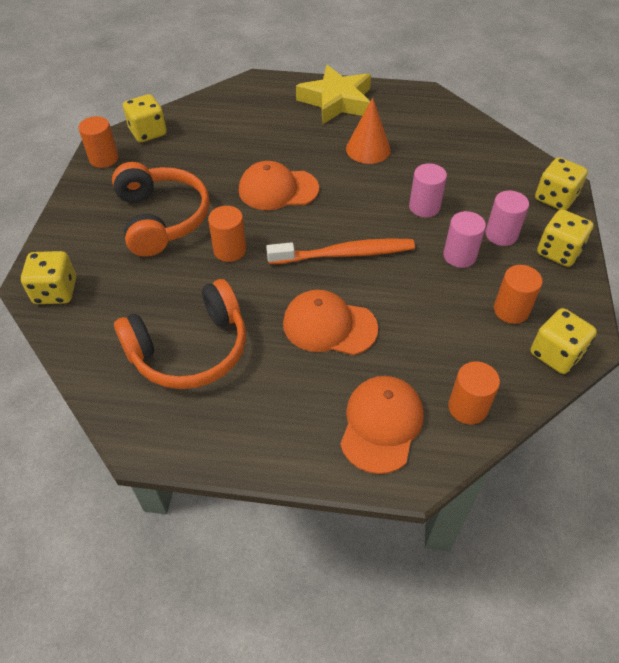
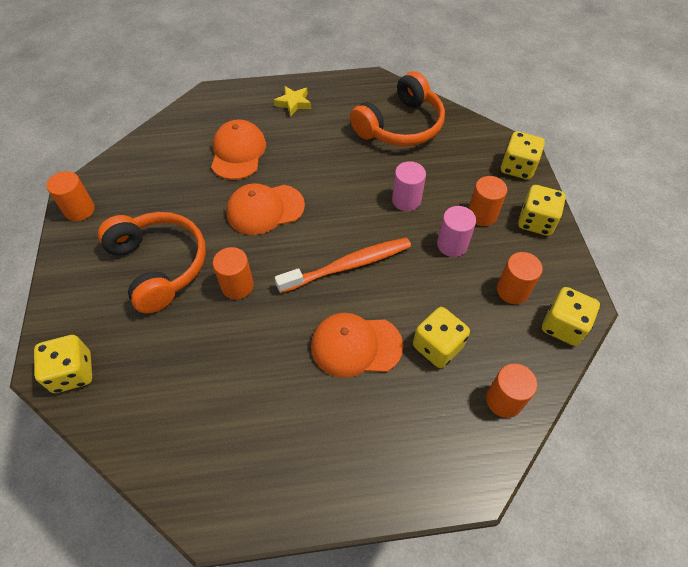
camera: 15 degrees left, 5 degrees up
(148, 132) = (117, 171): yellow dice -> yellow dice (437, 346)
(190, 349) = (230, 404): orange headphones -> orange headphones (400, 125)
(336, 101) = (293, 103): yellow star -> yellow star, size x0.50
(368, 149) = (337, 149): orange cone -> none
(381, 425) = (433, 438): orange cap -> orange cap (238, 152)
(501, 235) = (482, 215): pink cylinder -> orange cylinder

